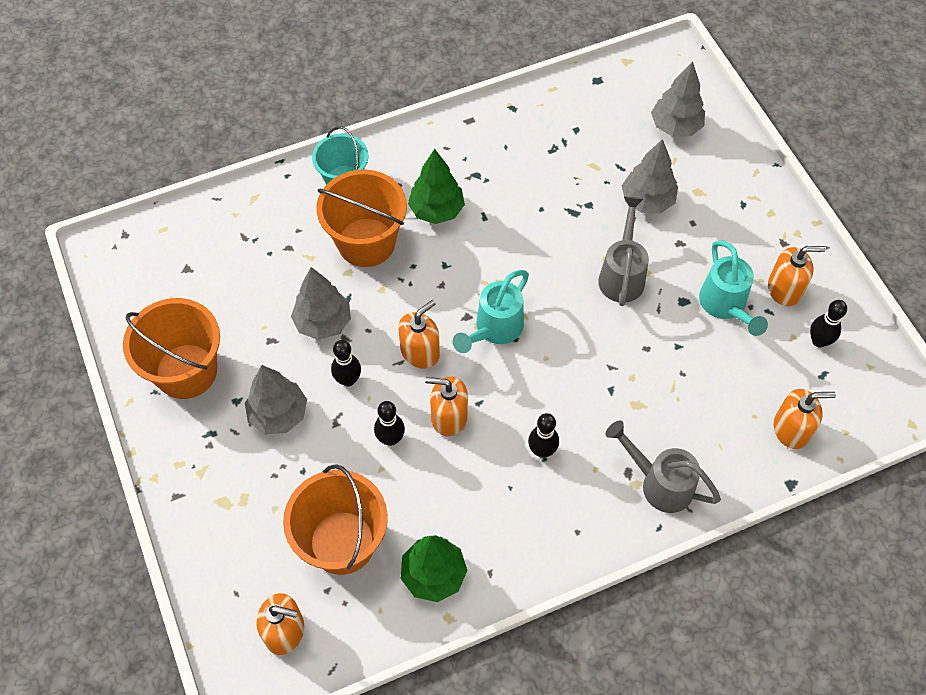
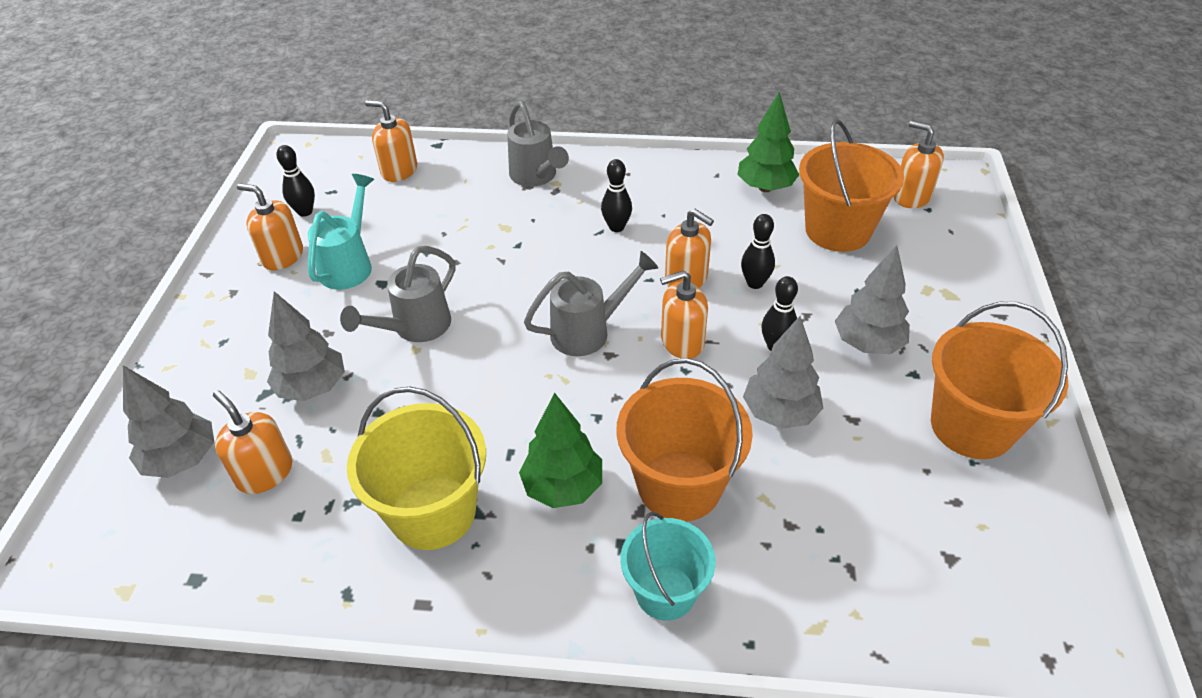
camera: 150 degrees left, 15 degrees down
(494, 329) = (589, 331): turquoise watering can -> grey watering can
(502, 164) = (433, 512): none -> yellow bucket
(619, 141) = (265, 473): none -> orange soap dispenser

